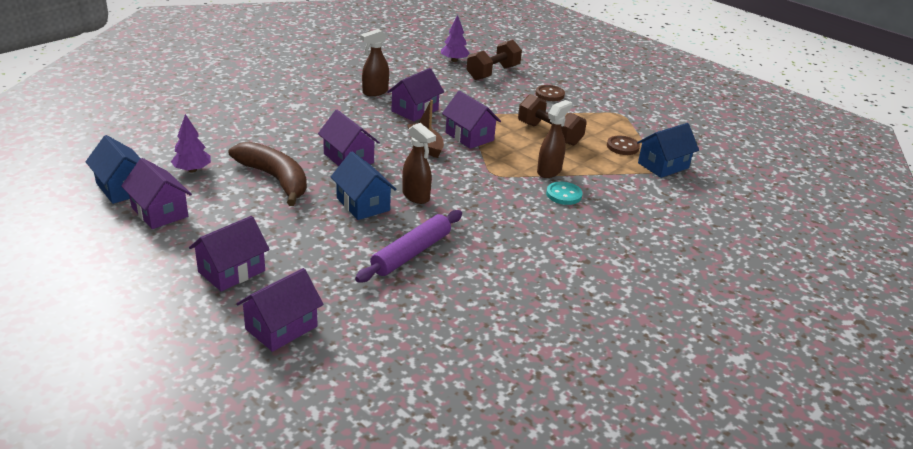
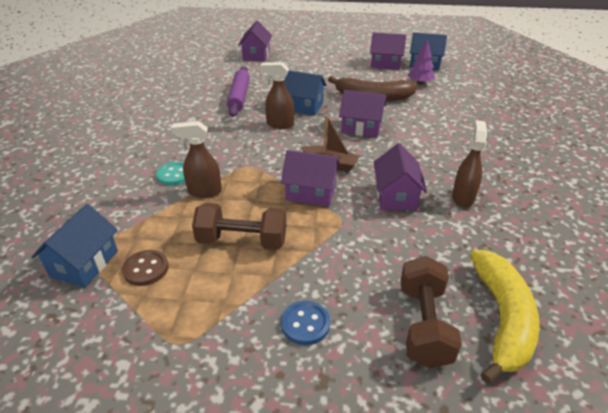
camera: 145 degrees right, 5 degrees up
(231, 271) = (309, 60): purple house -> none
(454, 60) = (502, 319): purple tree -> yellow banana
(549, 94) = (305, 324): brown button -> blue button
(549, 171) = (204, 192): brown spray bottle -> brown spray bottle turned 90 degrees clockwise

